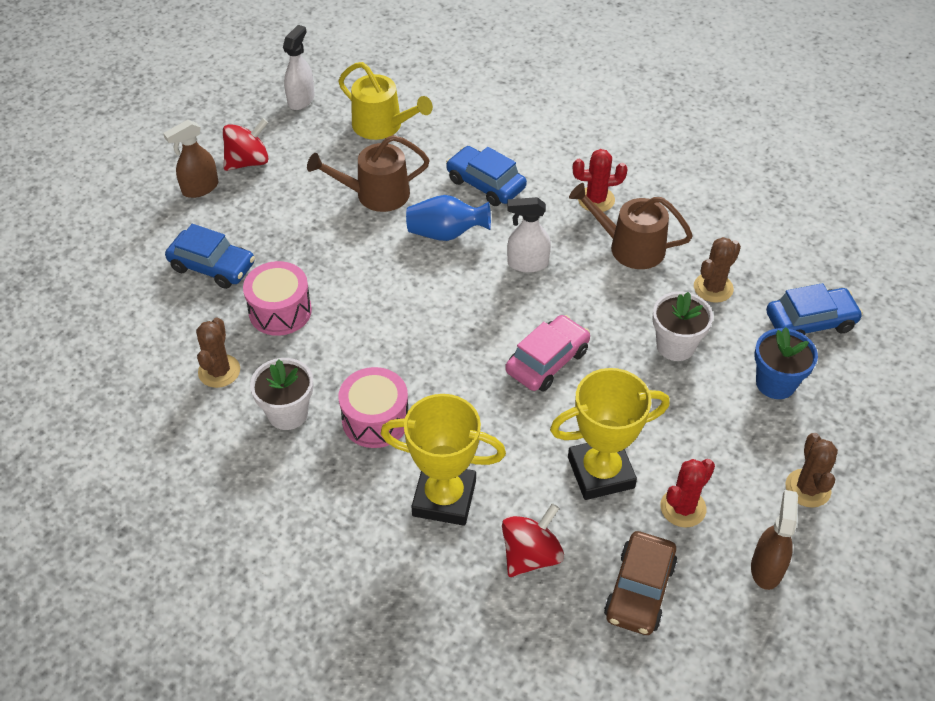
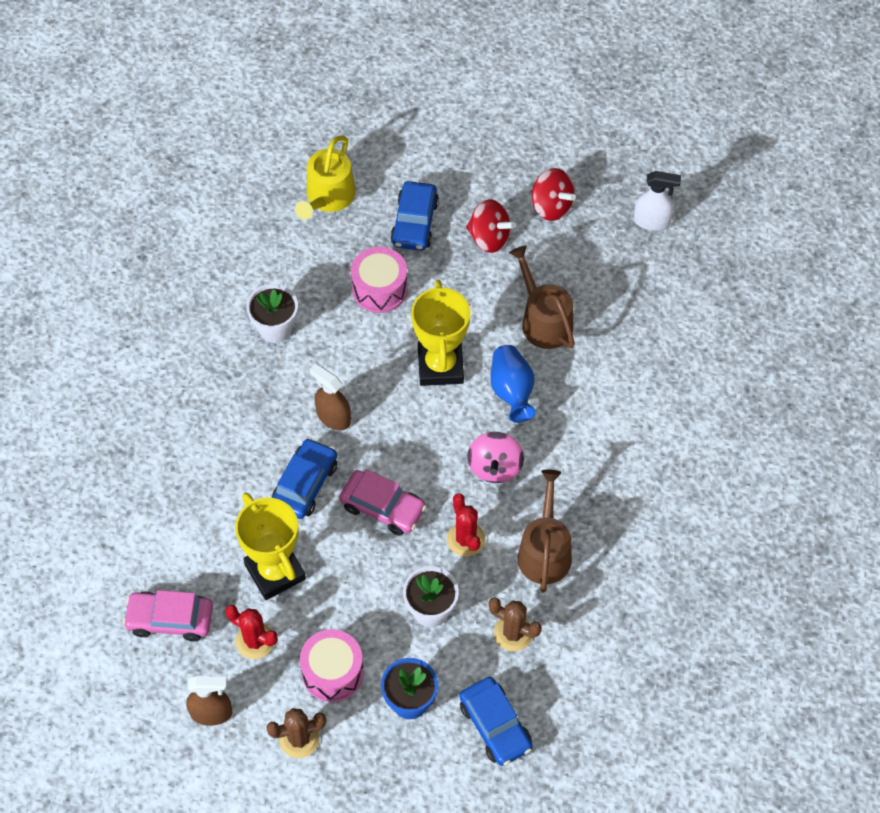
camera: 75 degrees right, 10 degrees up
(200, 188) = (504, 181): brown spray bottle -> brown spray bottle (333, 417)
(219, 371) = (304, 266): brown cactus -> none
(375, 420) = (285, 392): pink drum -> pink drum (332, 672)
(382, 126) = (640, 300): yellow watering can -> yellow watering can (328, 197)
(444, 498) = (222, 461): yellow trophy -> yellow trophy (440, 366)
(485, 184) = (589, 408): blue car -> blue car (305, 484)
(527, 263) = (495, 467): white spray bottle -> pink spinning top
(531, 555) = (184, 535): red spinning top -> red spinning top (489, 238)
(596, 199) = (600, 510): red cactus -> red cactus (466, 539)
(639, 590) = (170, 619): brown car -> pink car

